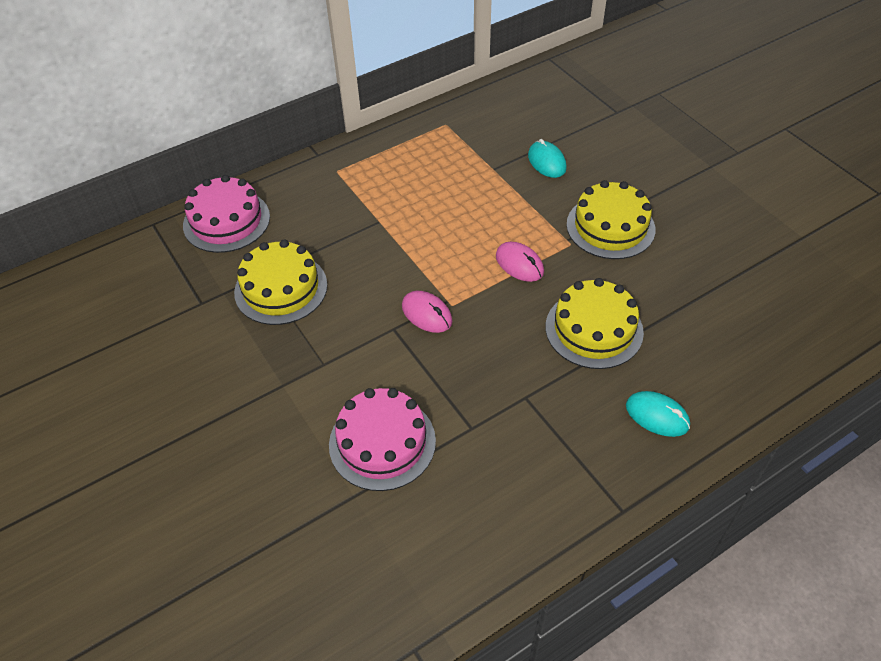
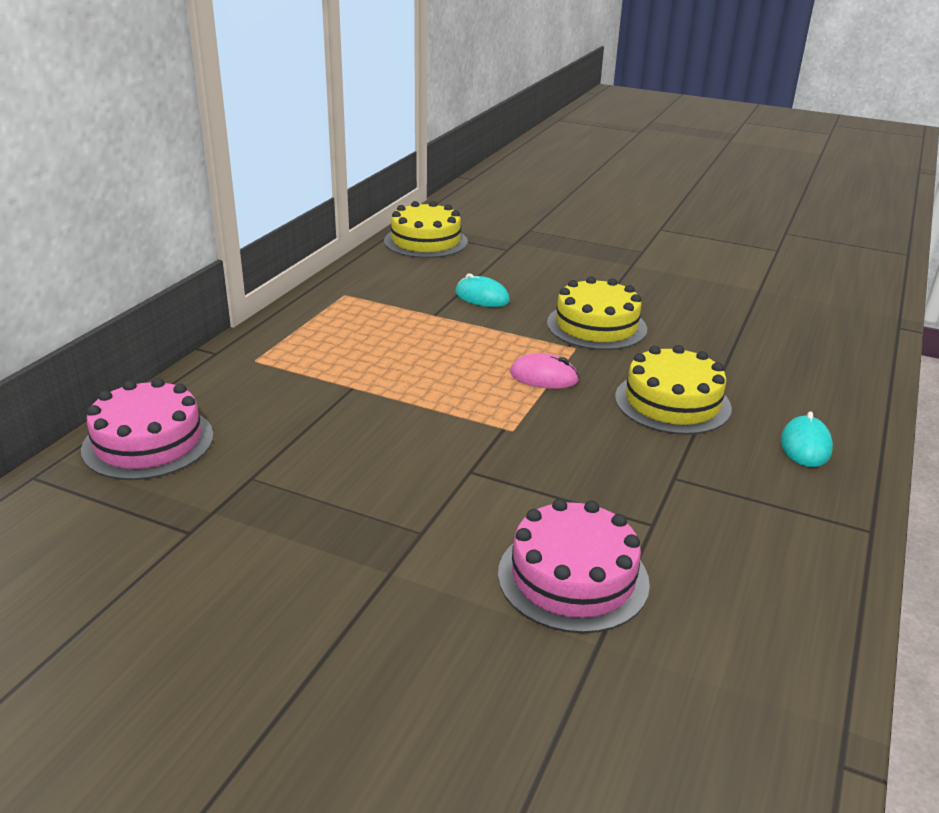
camera: 35 degrees left, 20 degrees down
(281, 288) = (290, 481): yellow cake -> yellow cake (425, 241)
(426, 314) = (493, 446): pink mouse -> none
(657, 416) = (805, 446): turquoise mouse -> turquoise mouse turned 75 degrees counterclockwise

